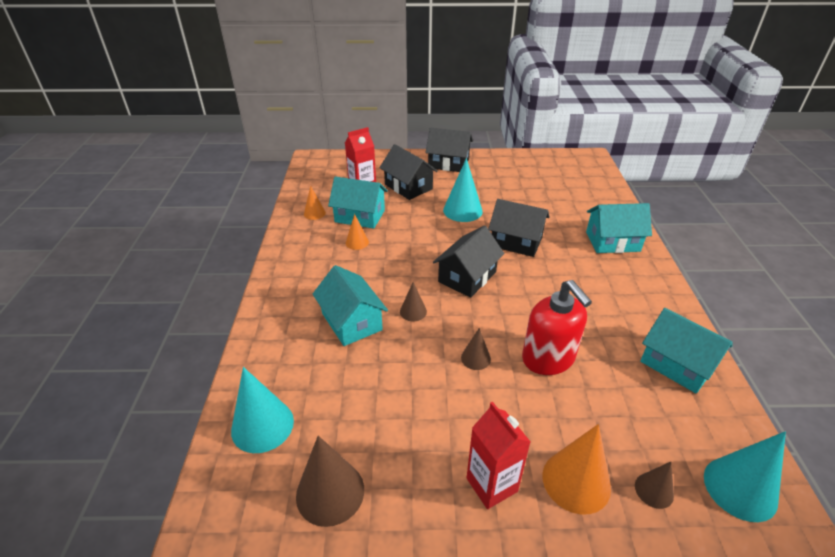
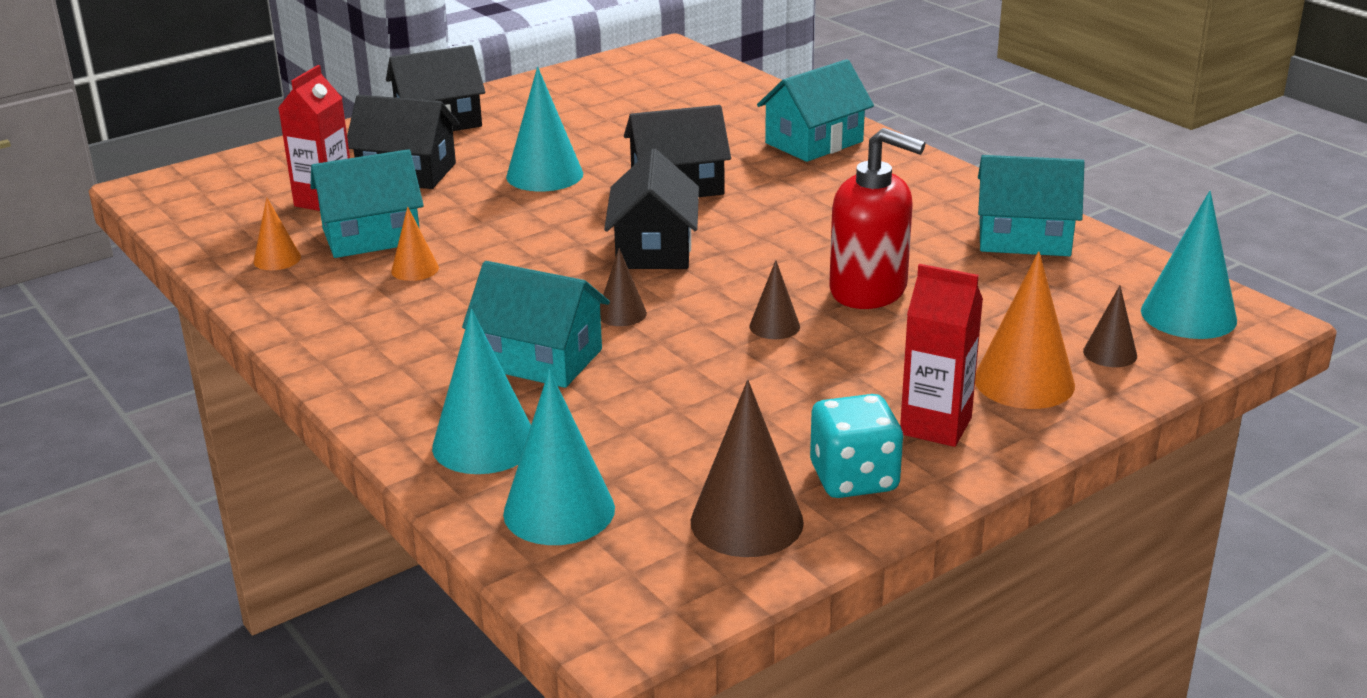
camera: 35 degrees left, 10 degrees down
(278, 362) = (484, 444): none -> turquoise cone
(410, 497) = (854, 478): none -> turquoise dice

